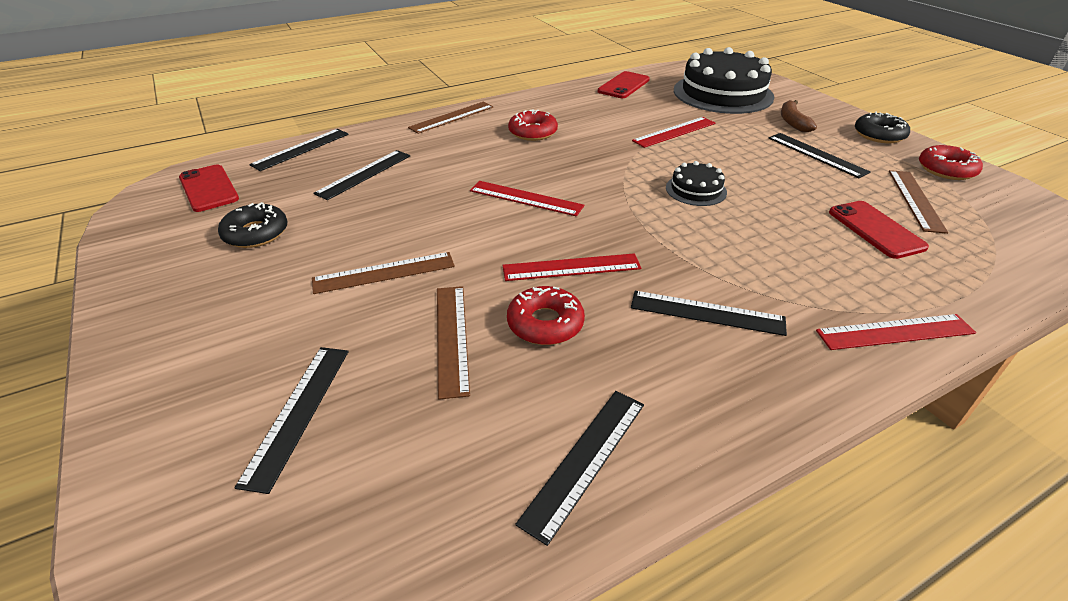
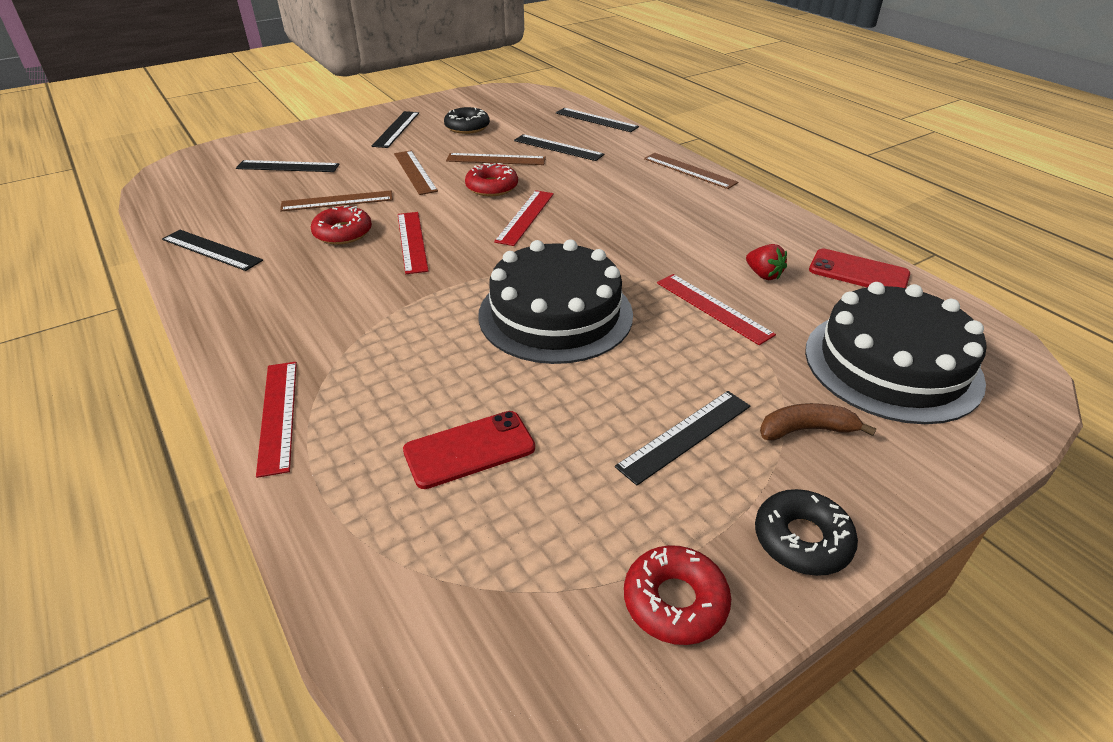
camera: 85 degrees right, 0 degrees up
(208, 188) = (526, 103): red phone -> none
(533, 132) = (671, 214): red donut -> red donut (492, 187)
(629, 112) = (763, 275): none -> red strawberry
(696, 190) = (555, 314): black cake -> black cake, size x2.15
(707, 313) = (336, 304): black ruler -> black ruler (396, 129)
(916, 200) = (553, 518): brown ruler -> brown ruler (496, 159)

